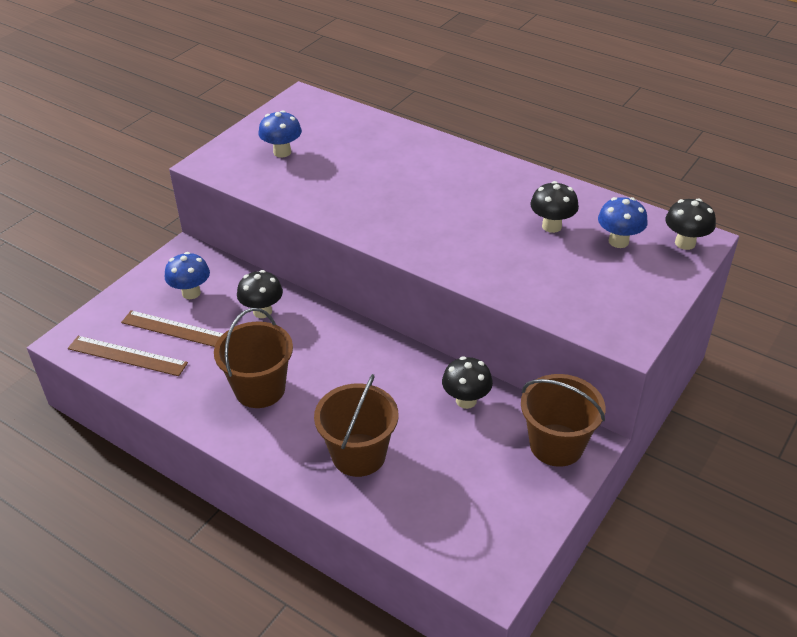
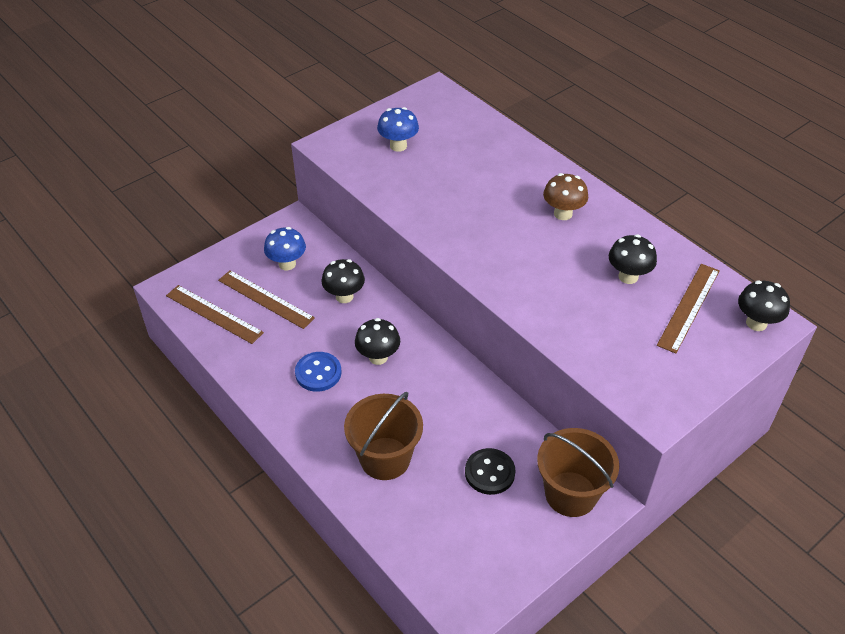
camera: 15 degrees right, 5 degrees up
(260, 389) = (318, 373): brown bucket -> blue button
(466, 400) = (501, 428): black mushroom -> black mushroom (378, 357)
(468, 183) = (563, 214): none -> brown mushroom
(469, 444) = (489, 472): none -> black button
(618, 241) = (689, 307): blue mushroom -> brown ruler

